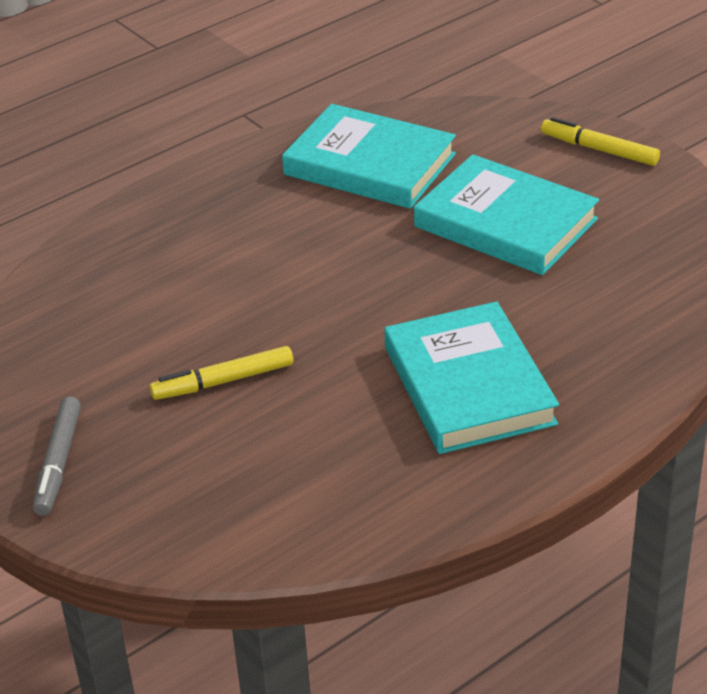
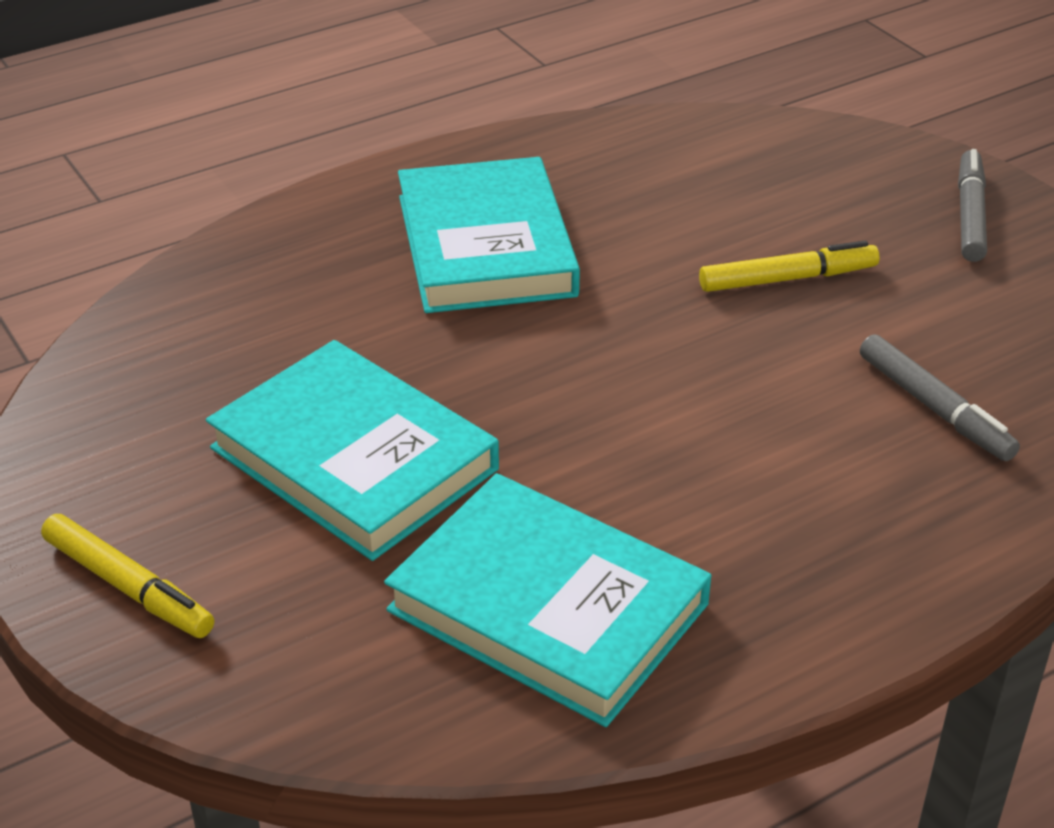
camera: 175 degrees left, 0 degrees up
(133, 293) = (934, 408): none -> grey marker

